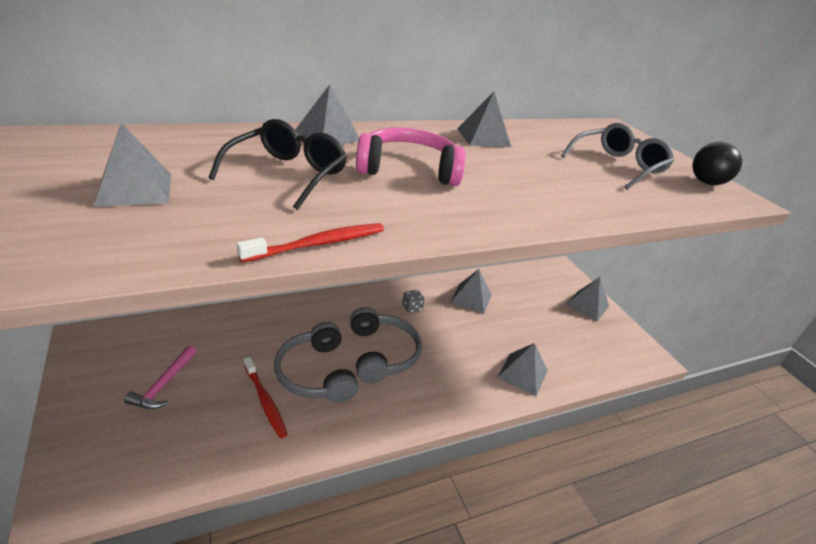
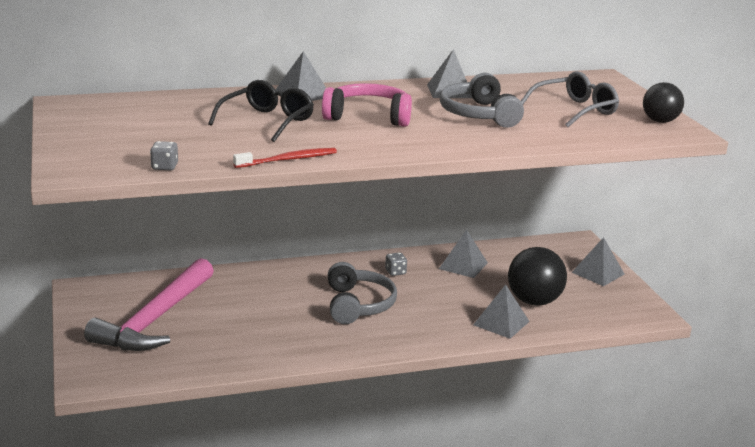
camera: 10 degrees right, 10 degrees down
(127, 261) = (164, 167): none -> grey dice
(134, 189) = (157, 131): grey pyramid -> none
(164, 384) = (155, 319): pink hammer -> pink hammer, size x2.25
(265, 401) = (245, 332): red toothbrush -> none
(316, 374) = (292, 317): grey headphones -> grey headphones (478, 115)
(544, 342) = (534, 301): none -> black ball

